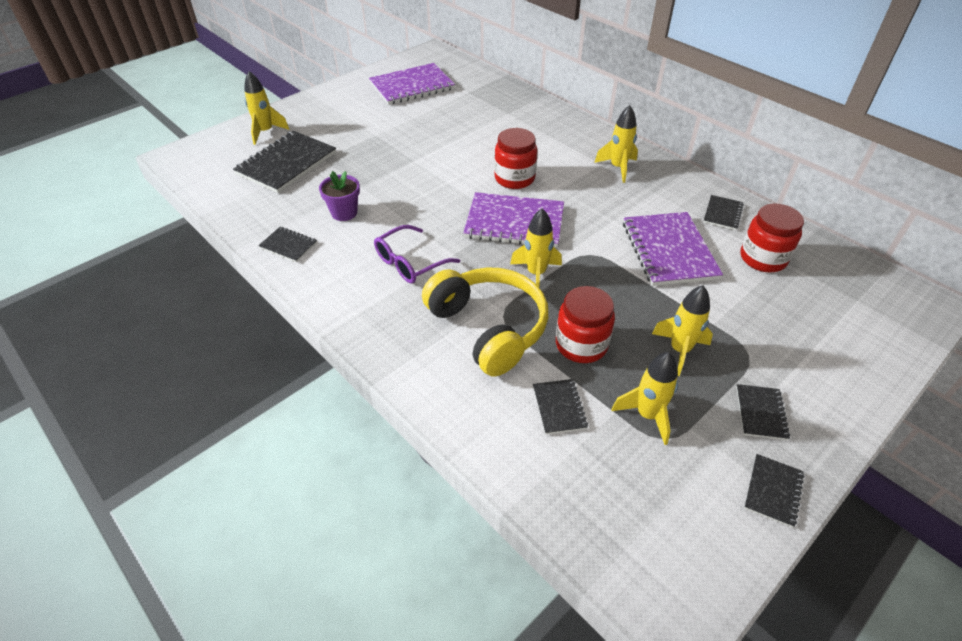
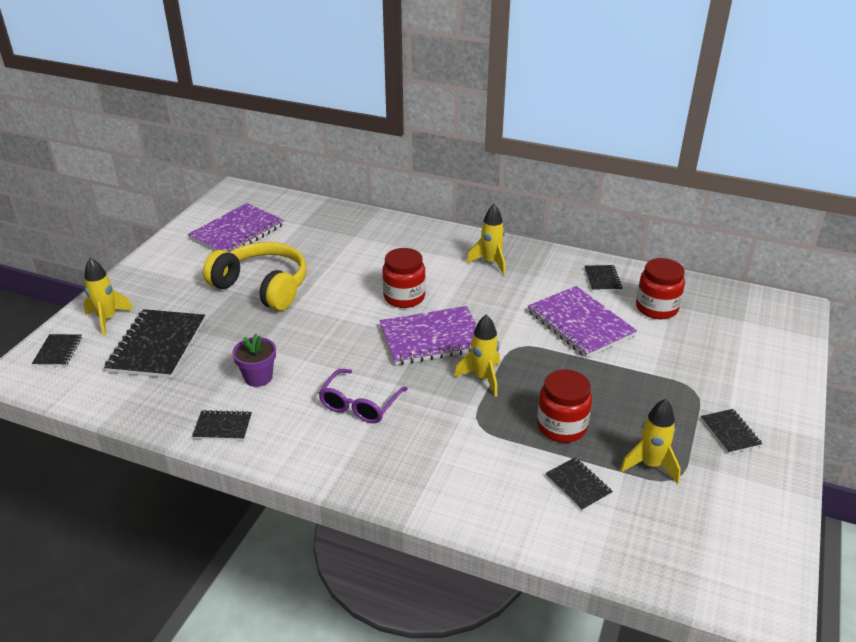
camera: 25 degrees left, 10 degrees down
(489, 328) = (474, 439): yellow headphones -> yellow headphones (262, 287)
(679, 350) = (641, 404): yellow rocket -> none
(773, 491) = (774, 488): black notebook -> black notebook (58, 351)

